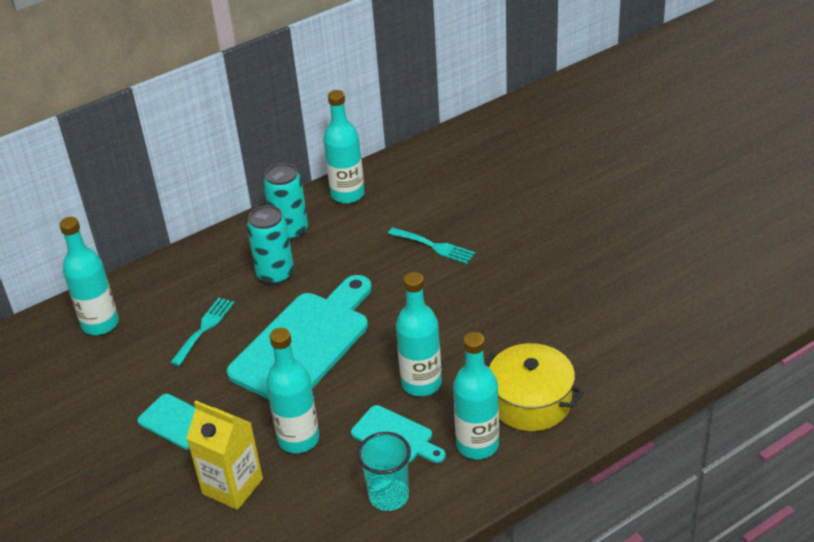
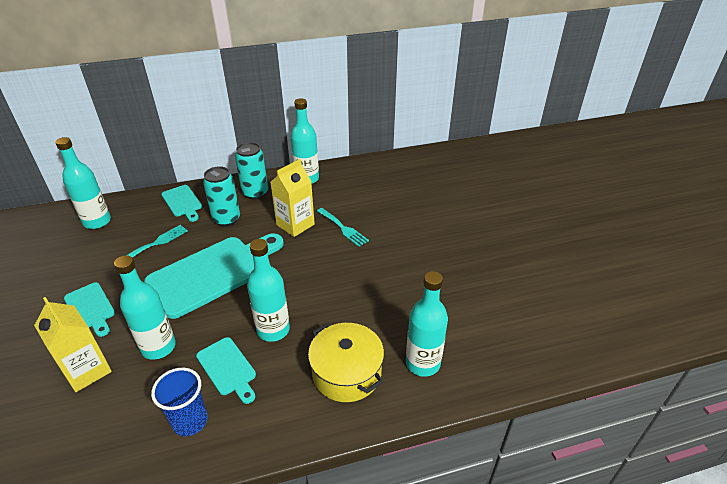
camera: 15 degrees right, 0 degrees up
(199, 269) = (182, 202): none -> turquoise cutting board
(370, 258) = (295, 224): none -> yellow carton
(389, 496) = (190, 421): turquoise cup -> blue cup
(477, 445) = (284, 398): turquoise bottle -> turquoise bottle (422, 363)

